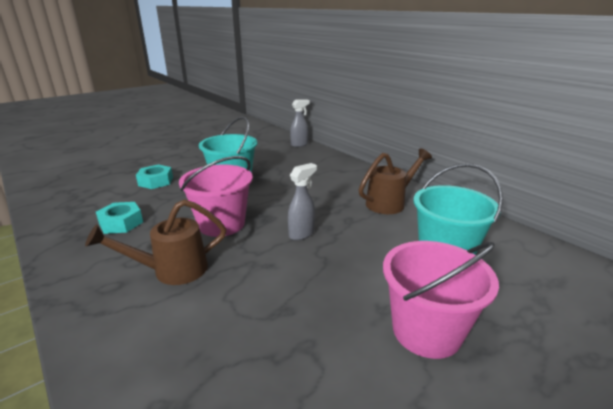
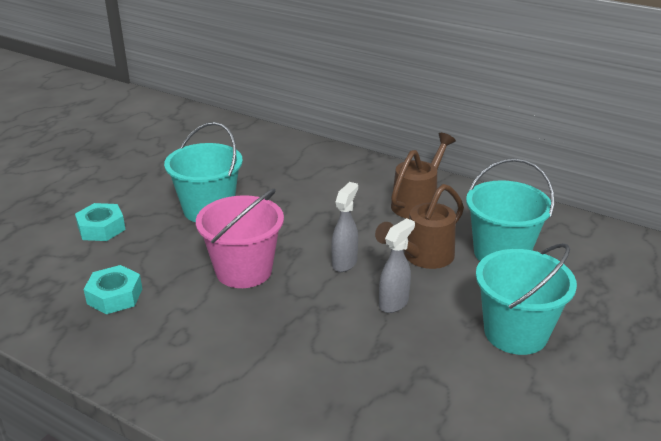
camera: 20 degrees left, 5 degrees up
(172, 270) = (234, 337): brown watering can -> brown watering can (423, 257)
(299, 145) = (255, 132): grey spray bottle -> grey spray bottle (394, 303)
(426, 331) = (515, 333): pink bucket -> turquoise bucket

